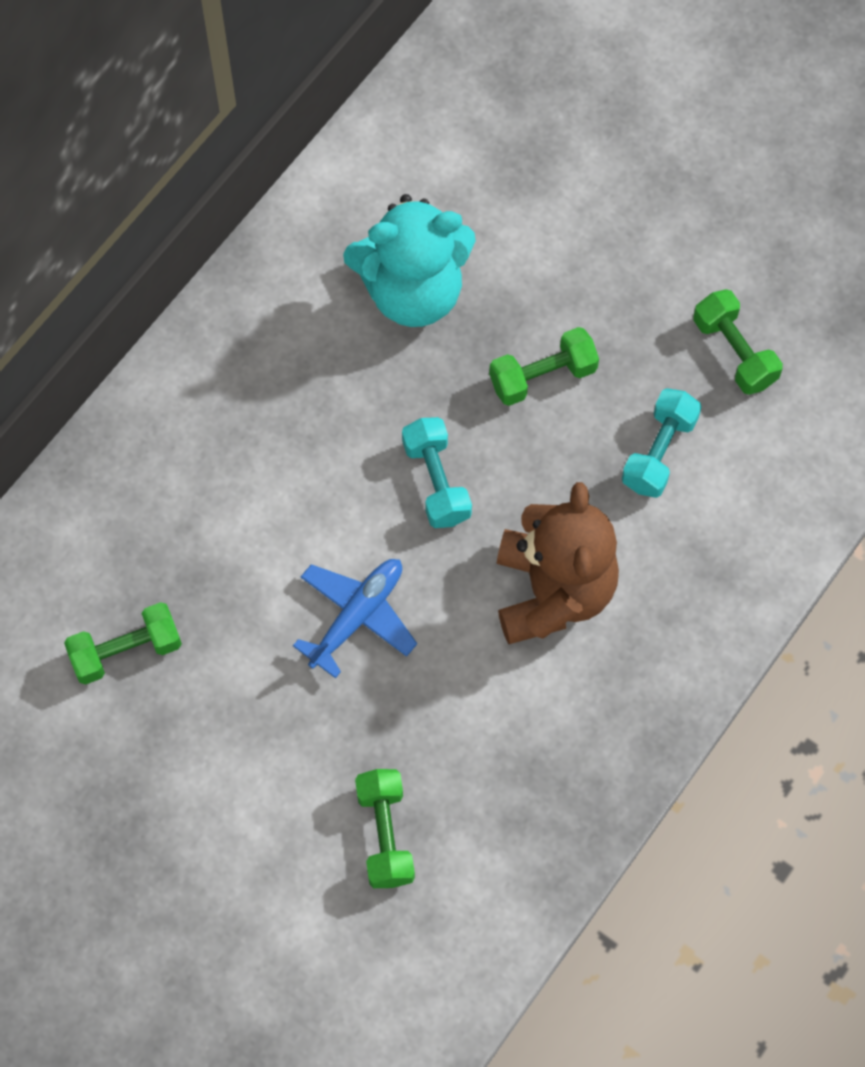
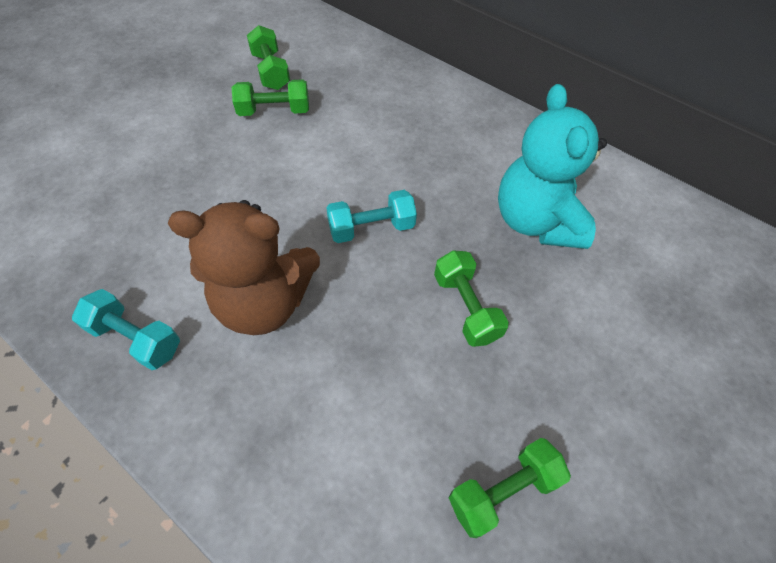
camera: 90 degrees right, 10 degrees down
(357, 616) = (270, 177): blue plane -> none
(385, 834) = (102, 185): green dumbbell -> green dumbbell (274, 111)
(659, 452) = (389, 401): turquoise dumbbell -> turquoise dumbbell (136, 338)

